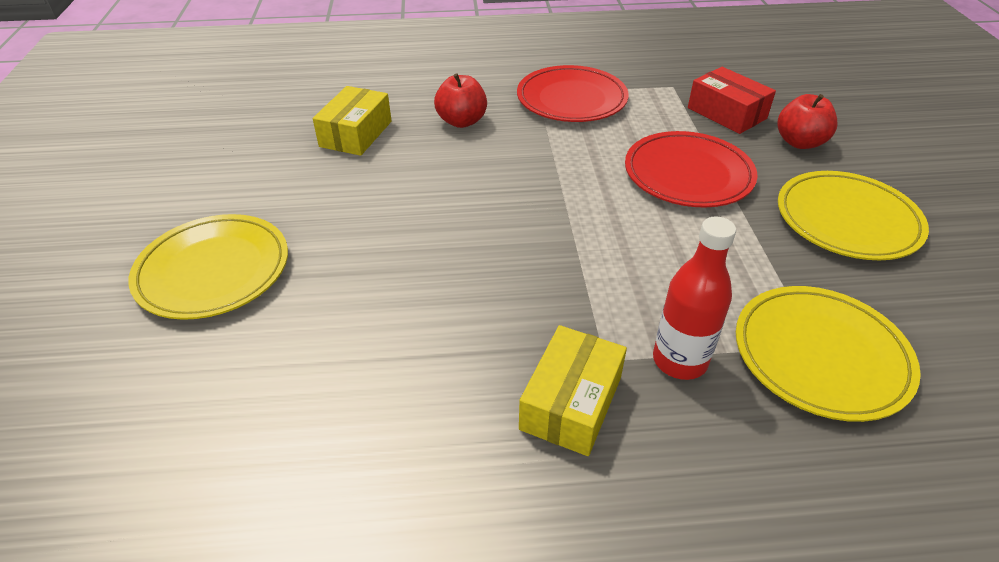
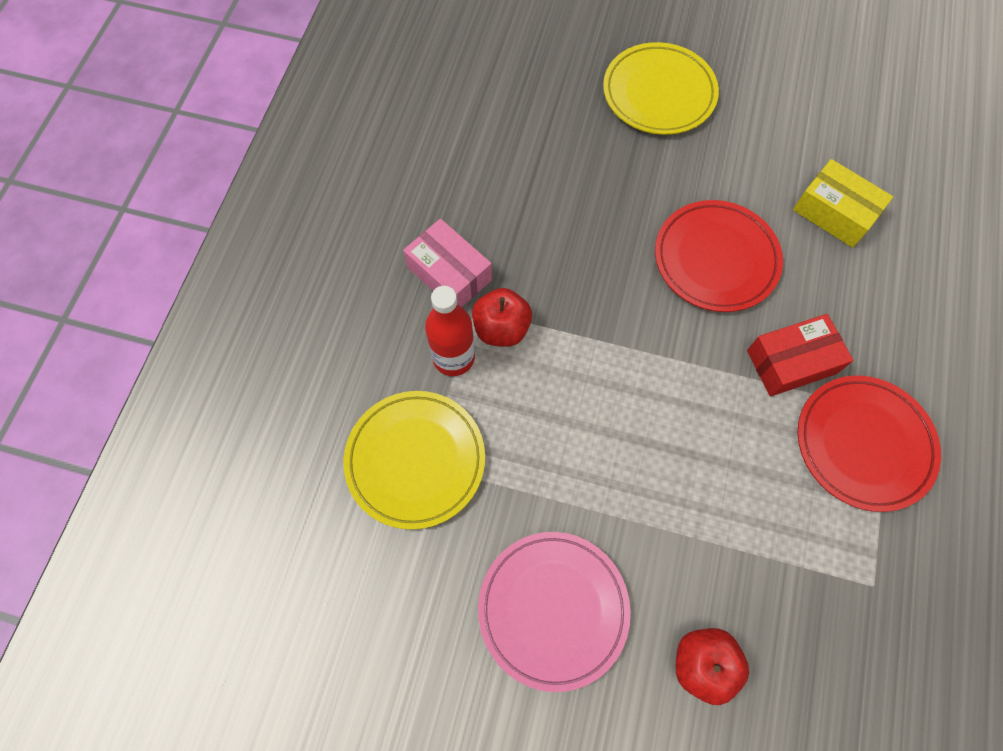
camera: 110 degrees right, 25 degrees up
(462, 121) = (837, 312): red apple -> red apple (501, 329)
(571, 403) = (449, 273): yellow box -> pink box
(688, 174) = (676, 494): red plate -> red plate (716, 259)
(726, 113) = (790, 615): red box -> red box (791, 362)
(847, 220) = (553, 609): yellow plate -> pink plate

